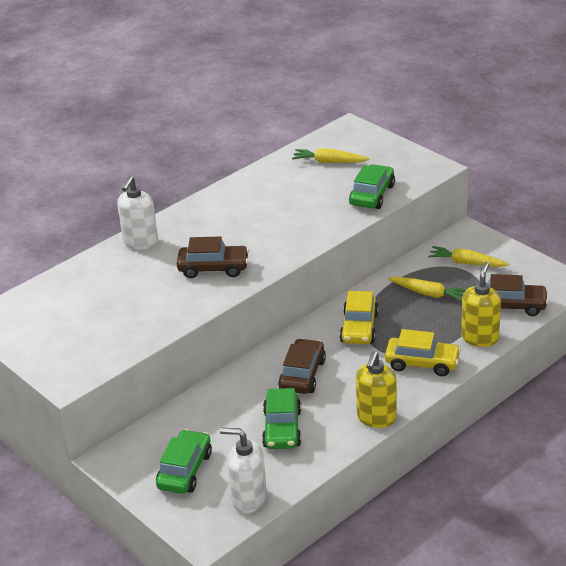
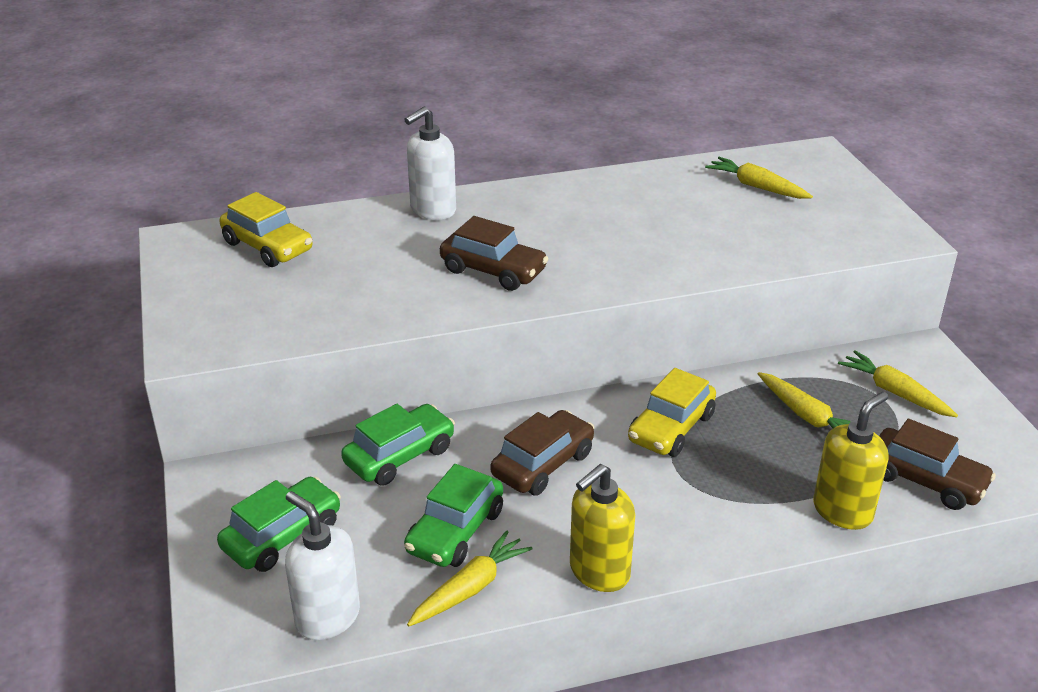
camera: 25 degrees right, 0 degrees up
(314, 454) = (470, 588): none -> yellow carrot
(372, 195) = (785, 246): green car -> green car (400, 456)
(422, 363) = (726, 515): yellow car -> yellow car (267, 247)

